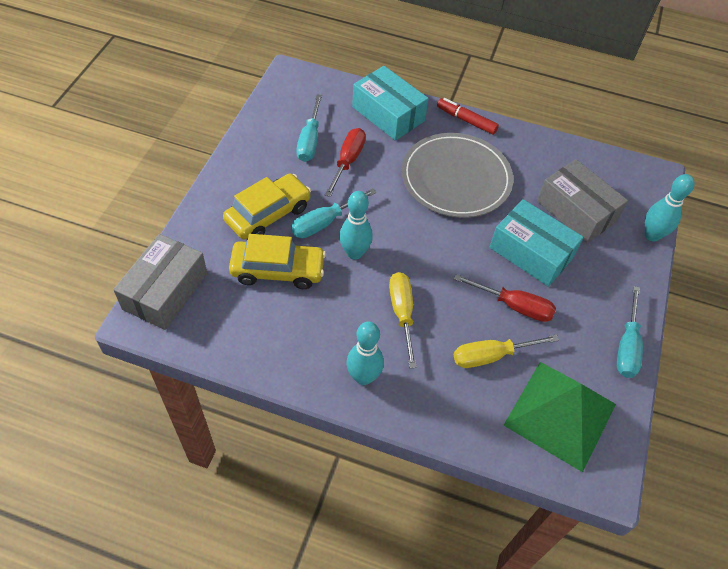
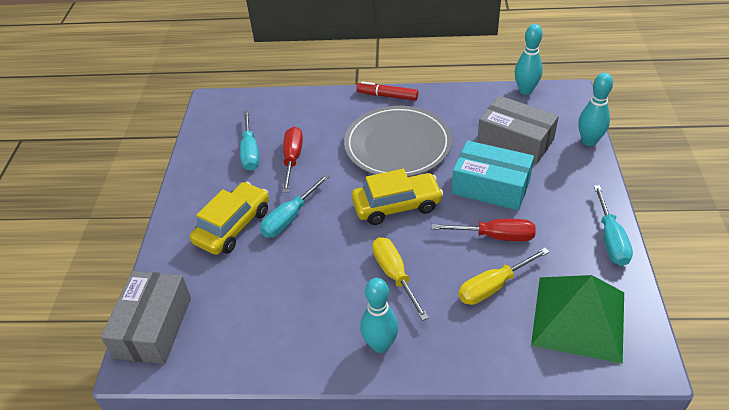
camera: 10 degrees left, 10 degrees down
(278, 270) = (260, 273): yellow car -> yellow car (397, 205)
(354, 253) = (329, 235): turquoise bowling pin -> turquoise bowling pin (525, 90)
(388, 114) = (315, 110): turquoise box -> none

